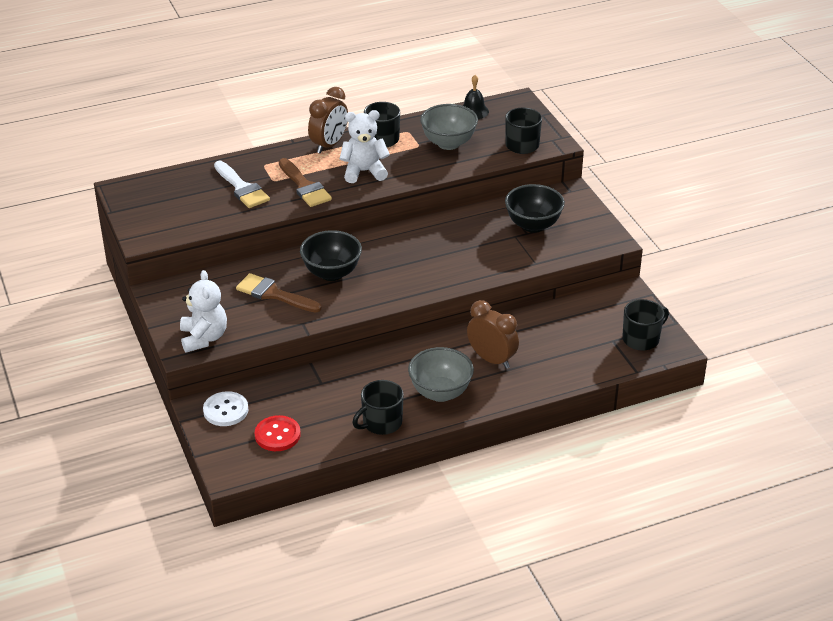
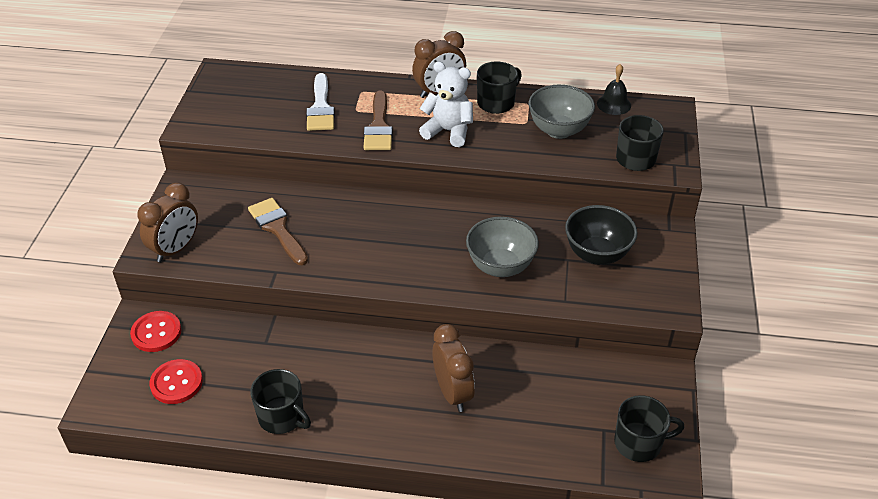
camera: 30 degrees right, 5 degrees up
(204, 338) = (175, 249): white teddy bear -> brown clock
(225, 410) = (156, 333): white button -> red button
(331, 273) = (349, 228): black bowl -> none
(381, 423) = (282, 417): black mug -> black mug turned 135 degrees counterclockwise
(440, 393) = (368, 409): grey bowl -> grey bowl (500, 266)

